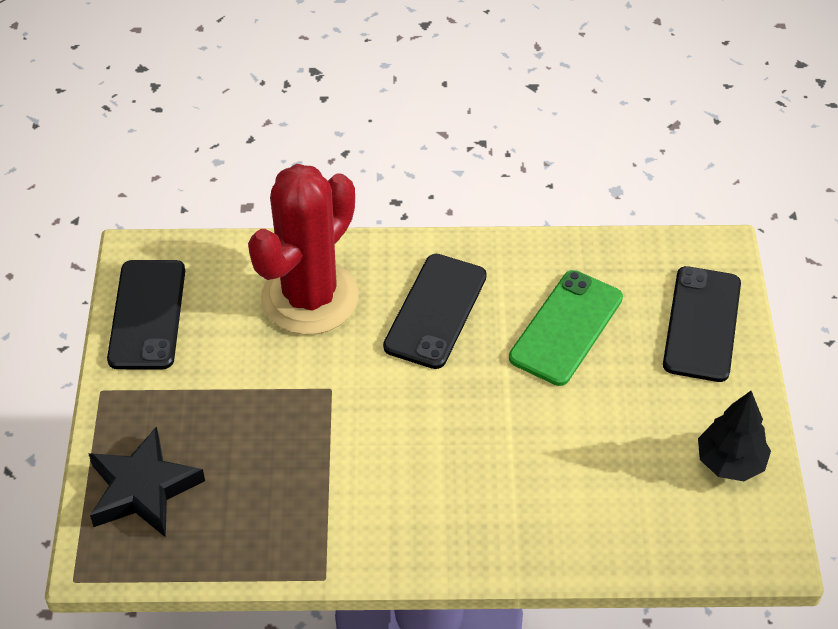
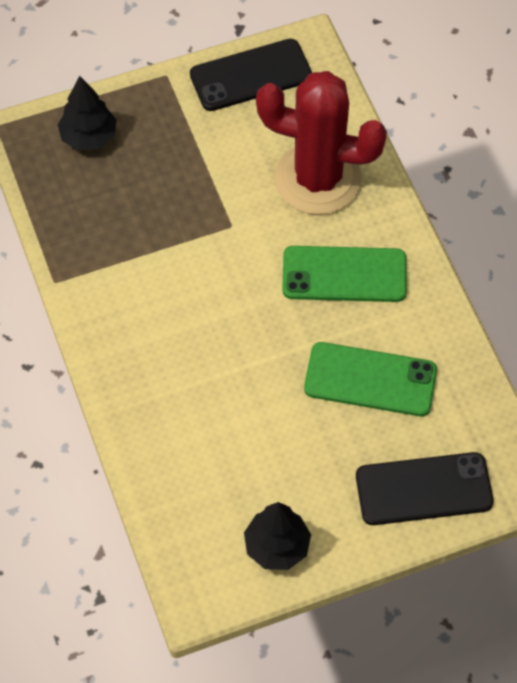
camera: 70 degrees right, 10 degrees up
(143, 489) = (88, 137): black star -> black tree
(435, 311) = (344, 274): black phone -> green phone

